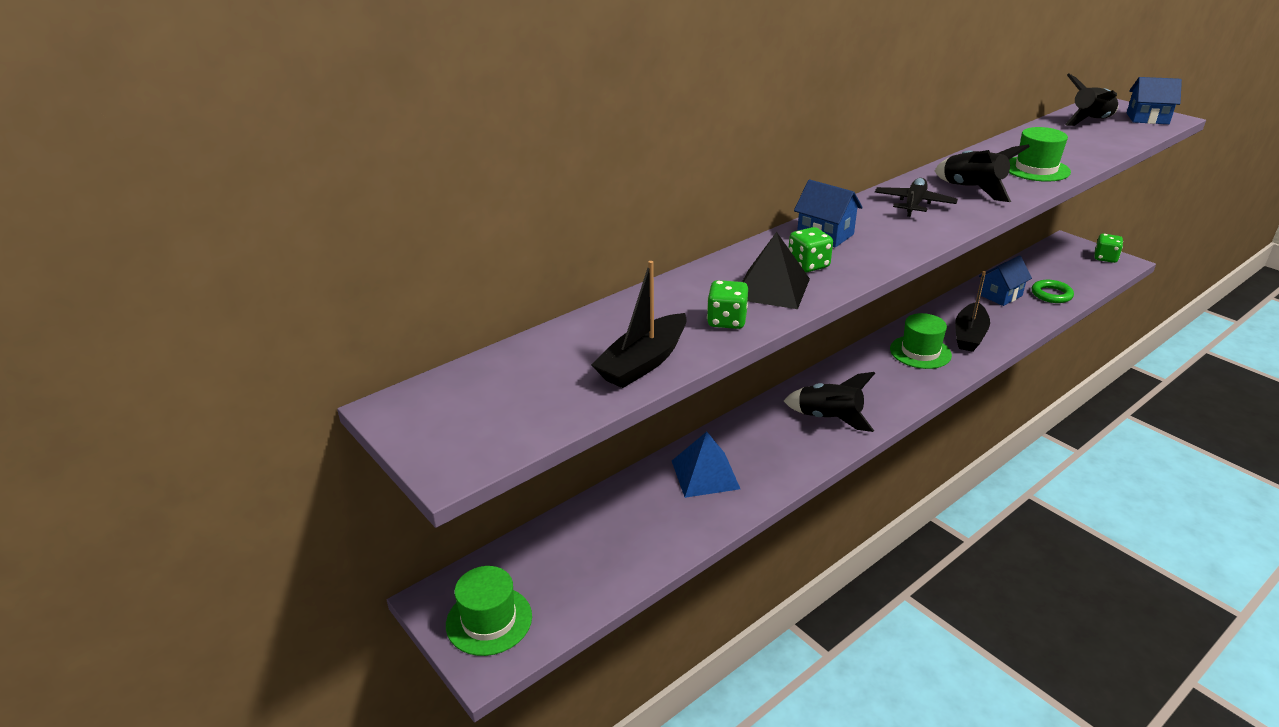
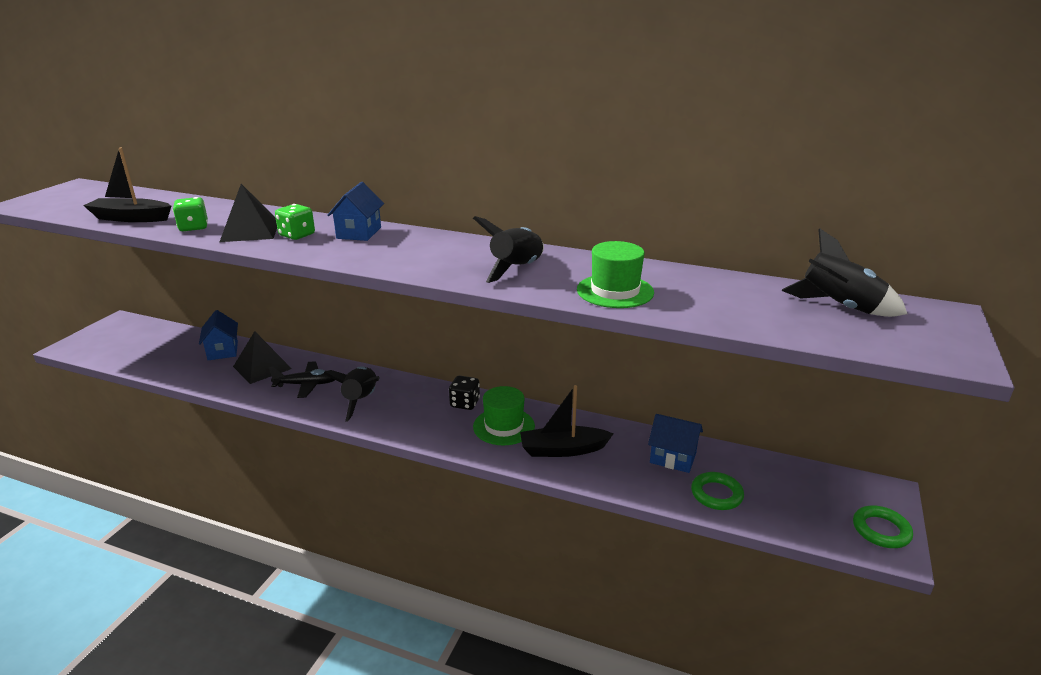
camera: 60 degrees right, 5 degrees down
(489, 620) = (102, 338): green hat -> none
(705, 474) = (262, 367): blue pyramid -> black pyramid
(870, 362) = (465, 403): none -> black dice
(914, 204) = (455, 252): black plane -> black plane (306, 385)
(1105, 258) = (881, 530): green dice -> green ring
(1147, 118) = (924, 341): blue house -> blue house (223, 351)

